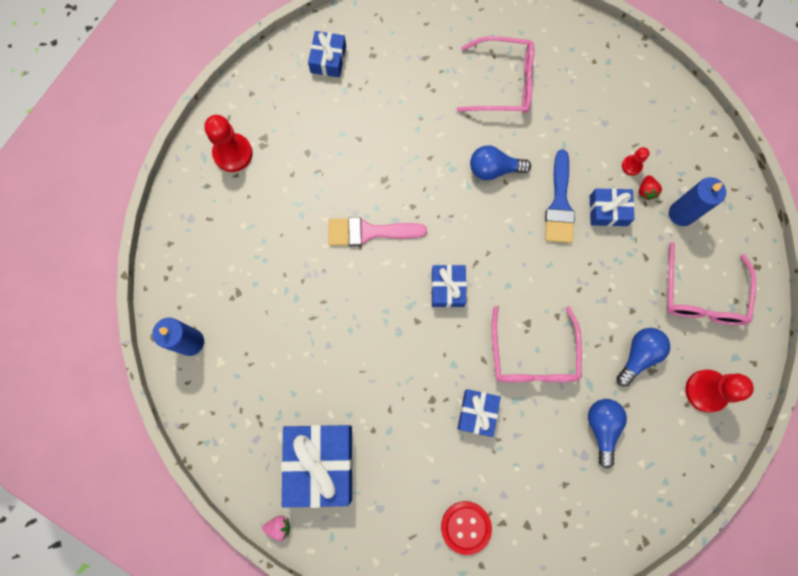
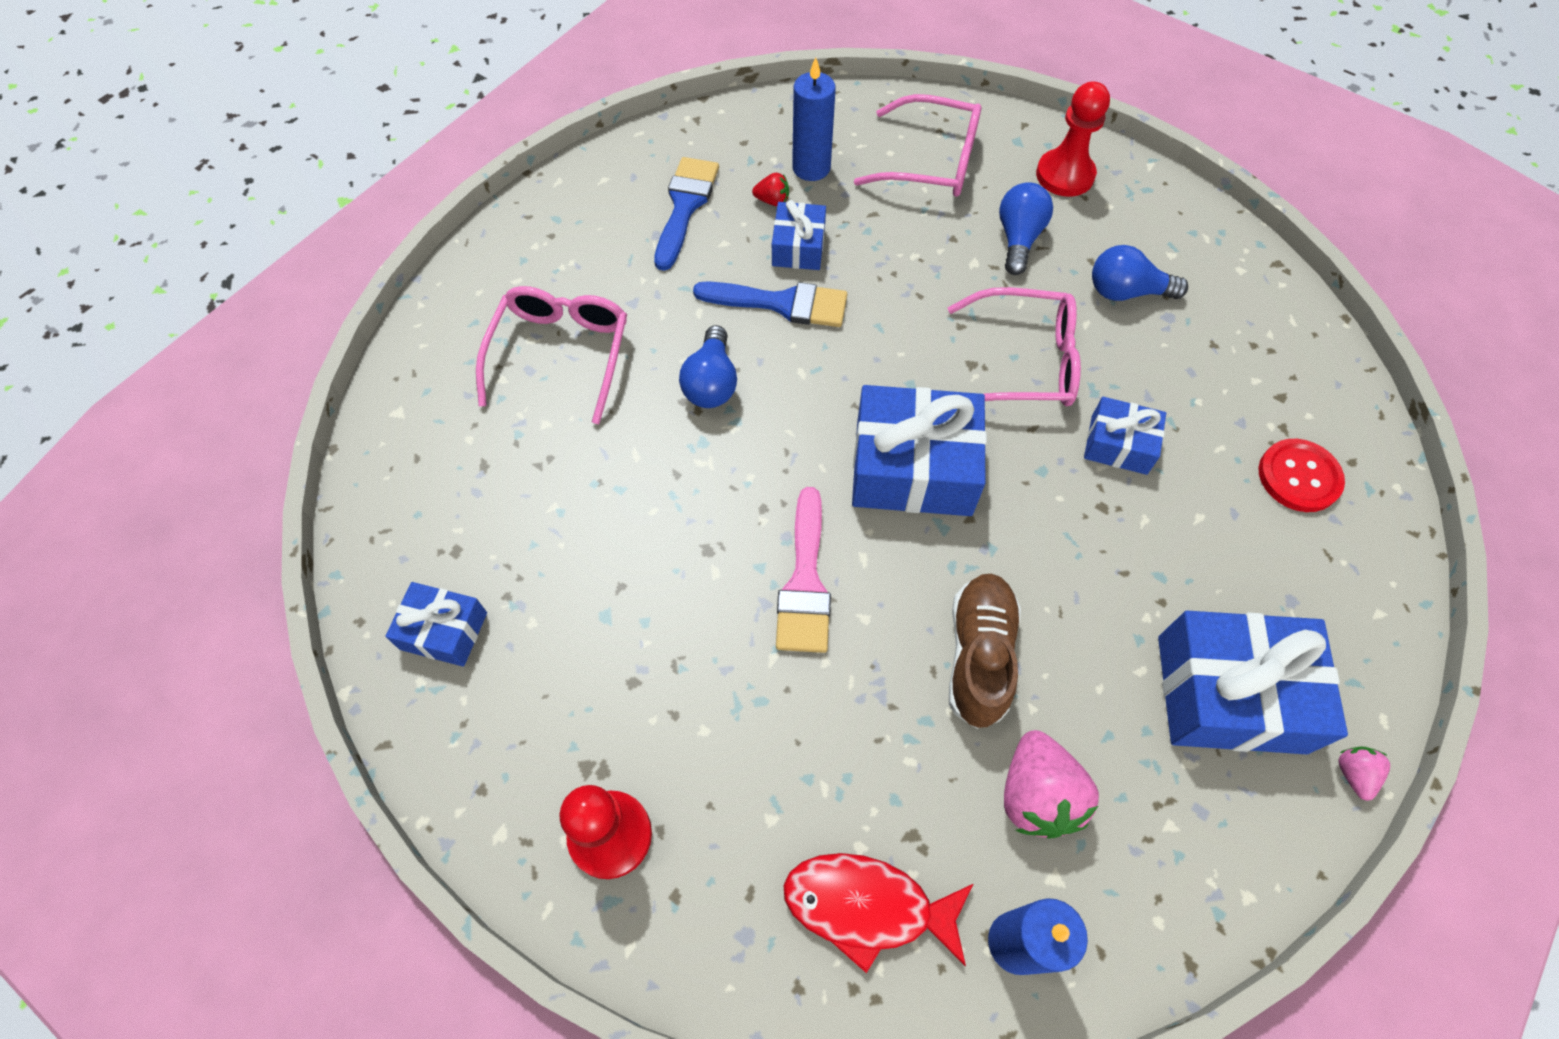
camera: 85 degrees left, 15 degrees down
(205, 272) = (867, 906): none -> red fish
(260, 354) = (1037, 795): none -> pink strawberry
(333, 326) = (979, 655): none -> brown shoe
(448, 288) = (913, 467): blue gift -> blue gift, size x1.85
(631, 166) = (731, 212): red pawn -> none
(632, 137) = (685, 206): none -> blue brush
(638, 355) = (1018, 239): blue light bulb -> blue light bulb turned 60 degrees clockwise

